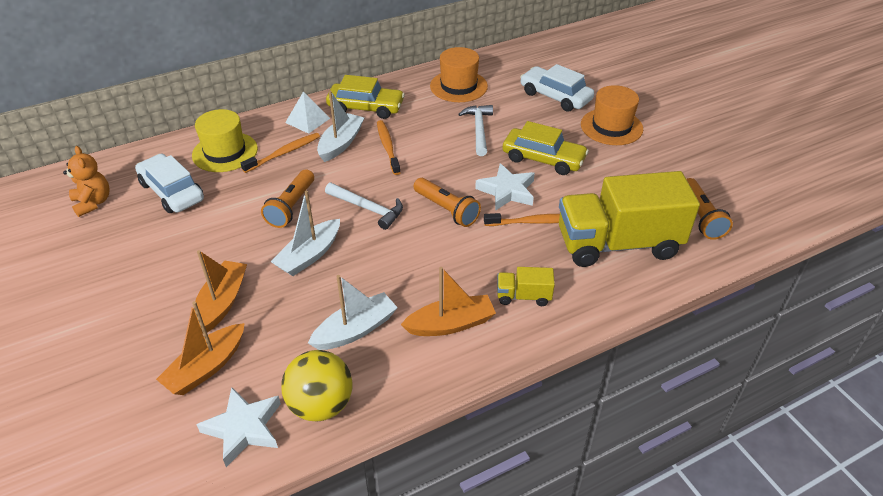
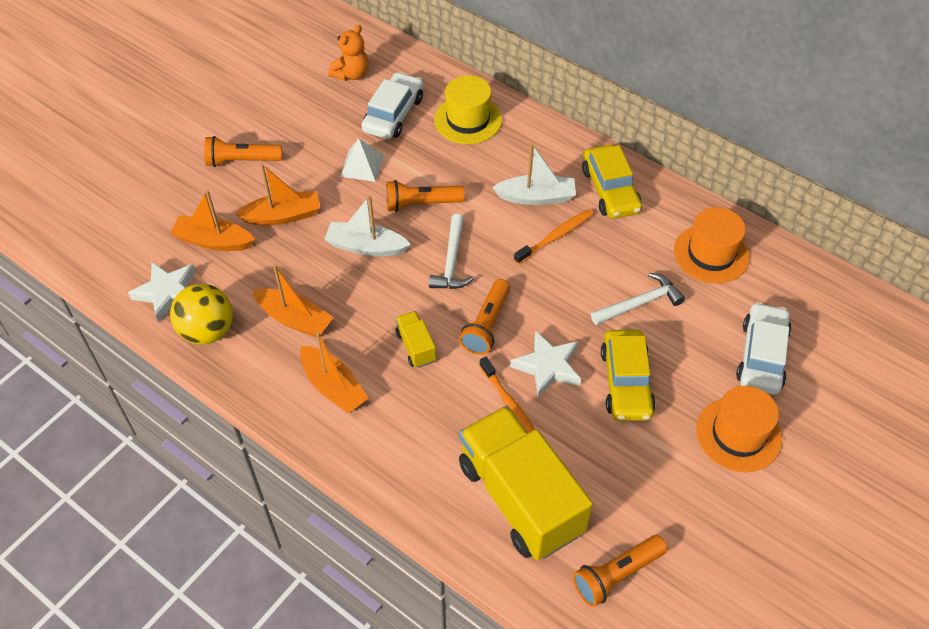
camera: 65 degrees right, 10 degrees up
(119, 314) = (242, 161): none -> orange flashlight
(283, 153) = (493, 161): orange toothbrush -> none
(307, 120) = (556, 154): white pyramid -> white pyramid (362, 166)
(355, 330) = (294, 319): white boat -> orange boat
(523, 296) = (397, 433): yellow truck -> yellow truck (416, 347)

